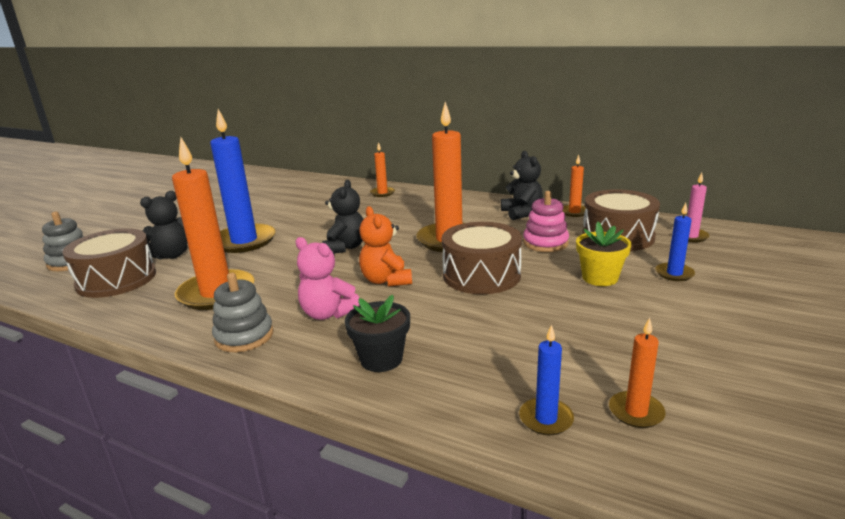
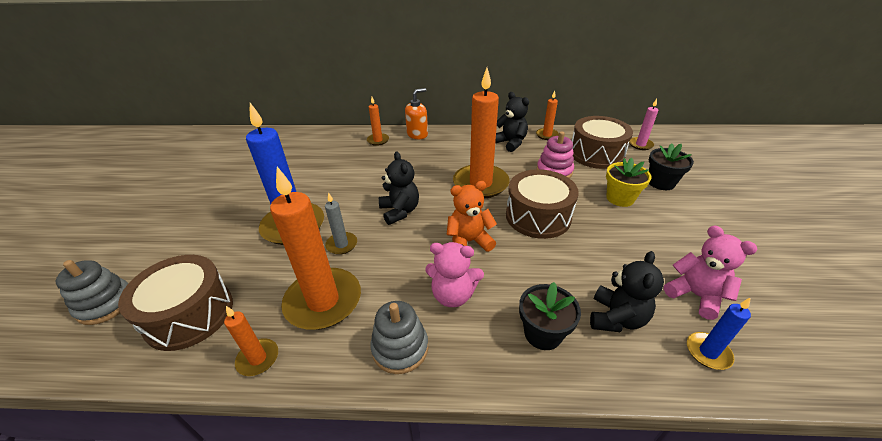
camera: 25 degrees left, 15 degrees up
(171, 255) = (227, 263): black teddy bear -> black teddy bear (616, 318)
(270, 260) = (342, 244): none -> grey candle
(386, 280) = (469, 242): orange teddy bear -> orange teddy bear turned 120 degrees clockwise
(427, 193) = (417, 134): none -> orange soap dispenser
(591, 373) = (695, 295): none -> pink teddy bear
(636, 412) = (751, 323): orange candle -> orange candle (258, 358)
(674, 274) = (661, 183): blue candle -> black flower pot

